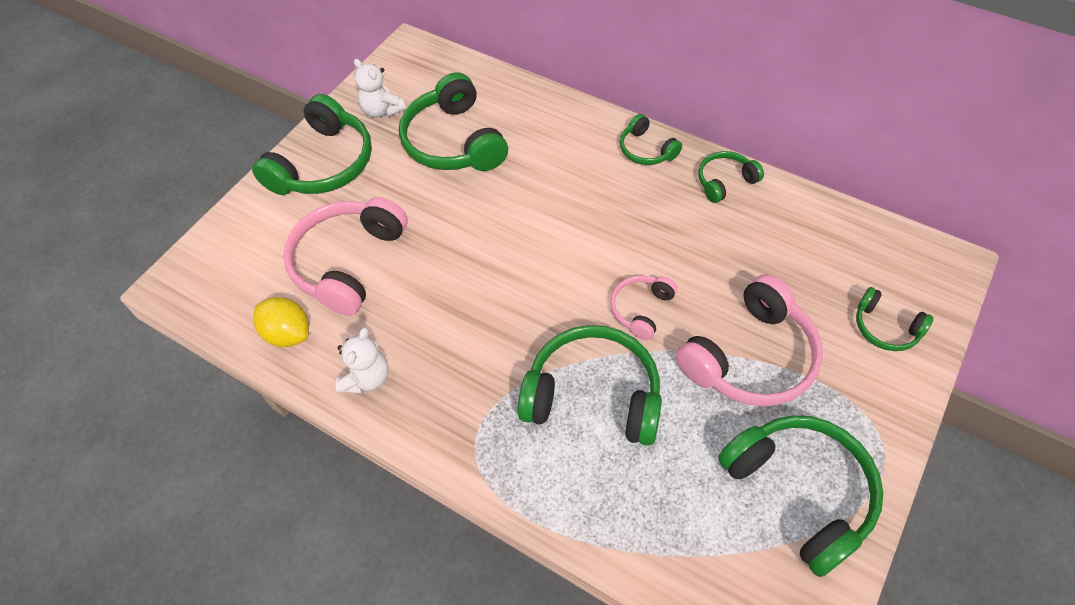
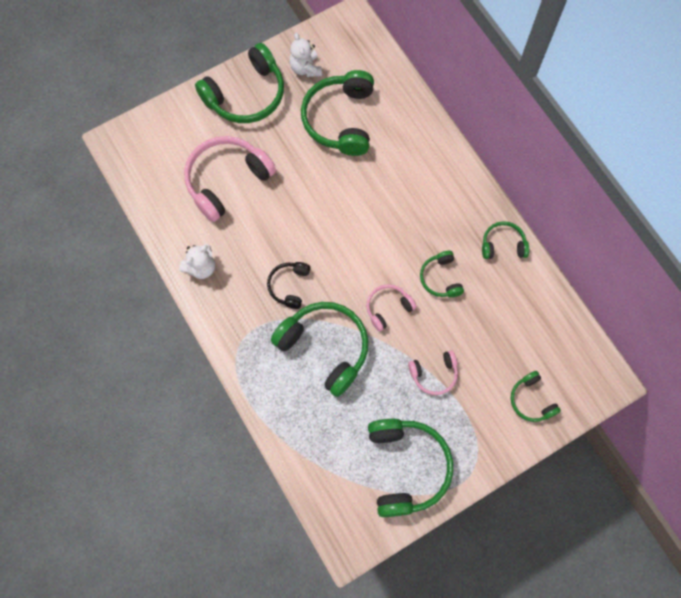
camera: 25 degrees right, 15 degrees up
(288, 334) = (169, 213): yellow lemon -> none
(500, 344) = (289, 286): none -> black headphones
(646, 150) = (466, 192): green headphones -> green headphones (441, 278)
(750, 357) = (434, 374): pink headphones -> pink headphones, size x0.52

